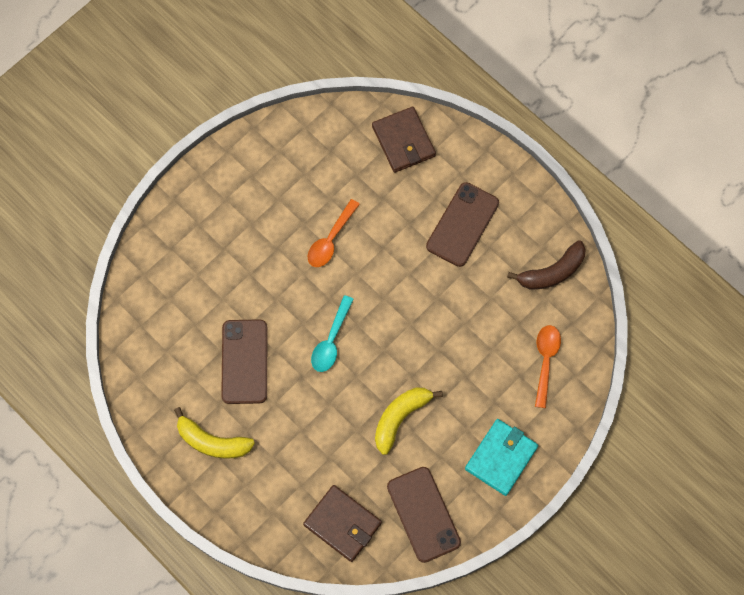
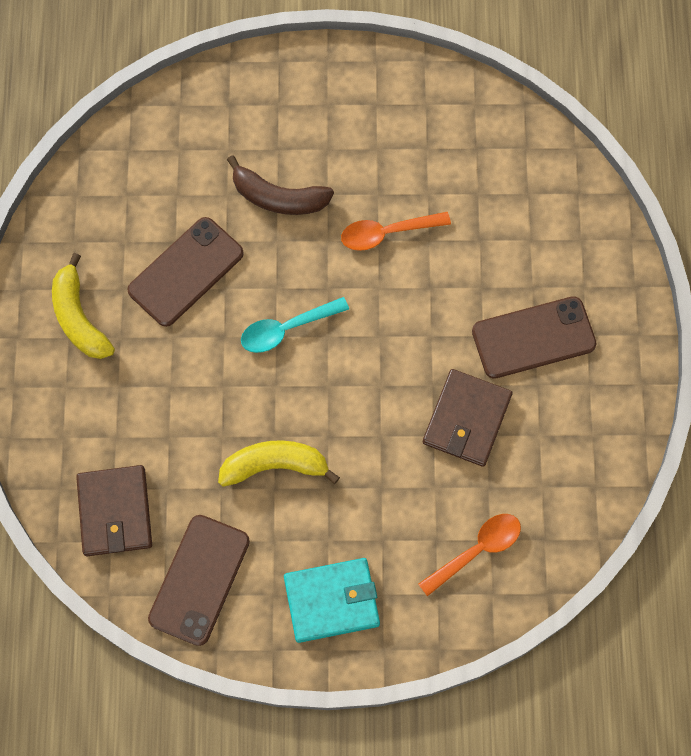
camera: 45 degrees right, 0 degrees up
(403, 141) = (559, 203): brown wallet -> brown wallet (466, 419)
(552, 272) = (576, 469): brown banana -> brown banana (278, 197)

